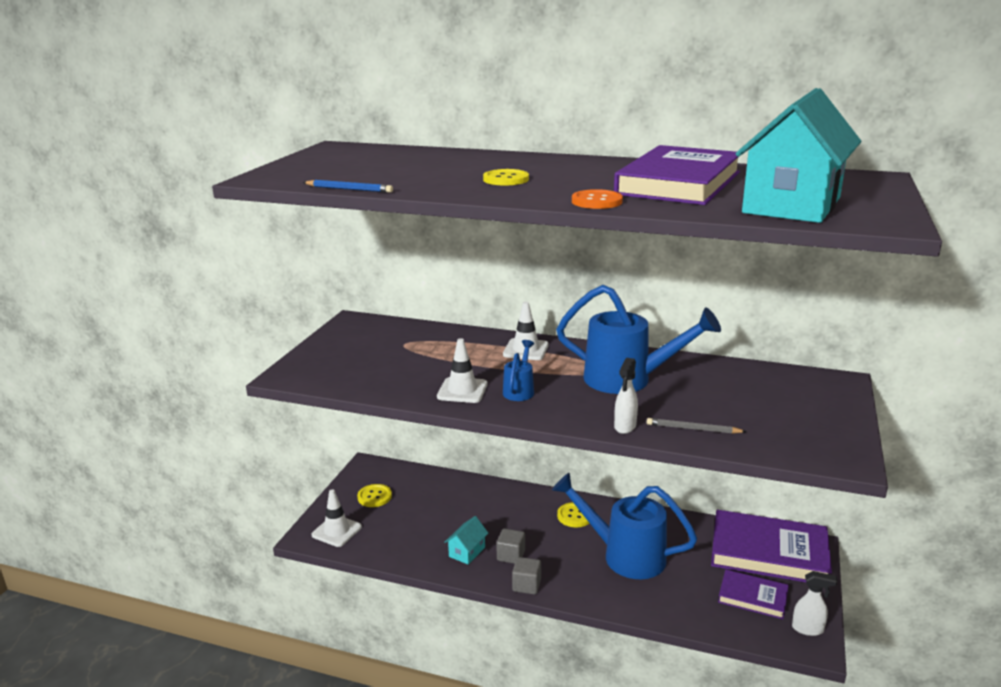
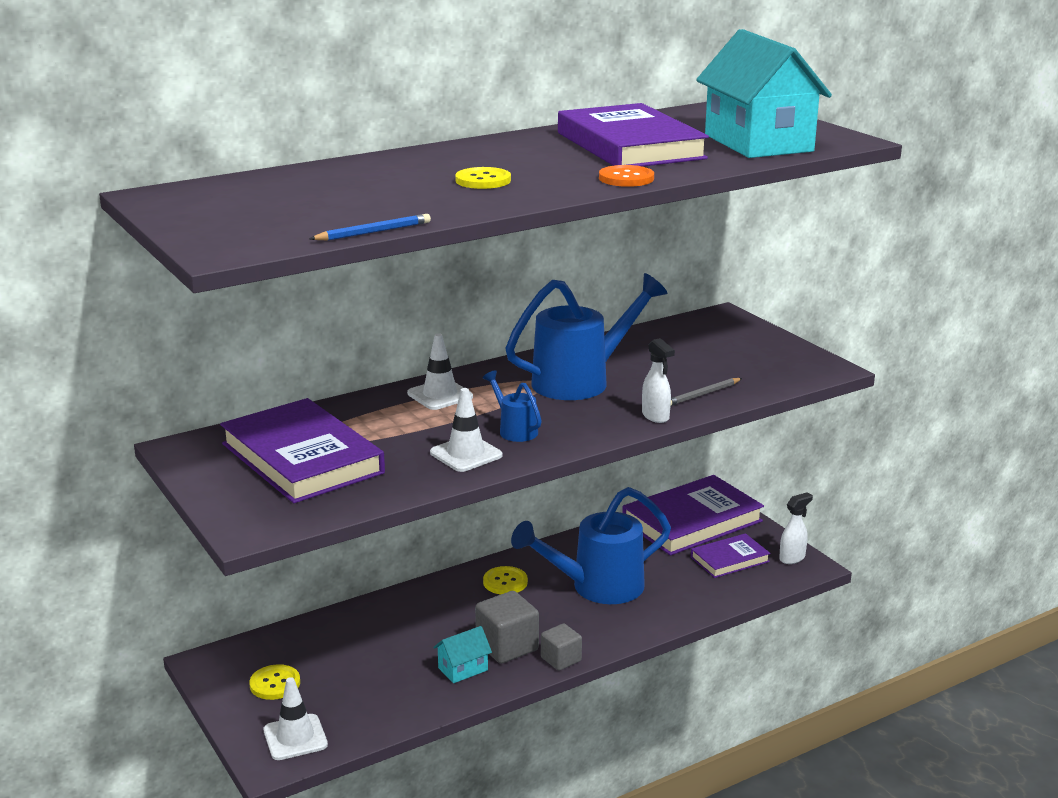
camera: 50 degrees left, 0 degrees up
(385, 351) = (302, 458): none -> purple book
(467, 552) = (463, 669): turquoise house -> turquoise house turned 75 degrees clockwise
(511, 555) = (507, 646): grey cube -> grey cube, size x1.58

